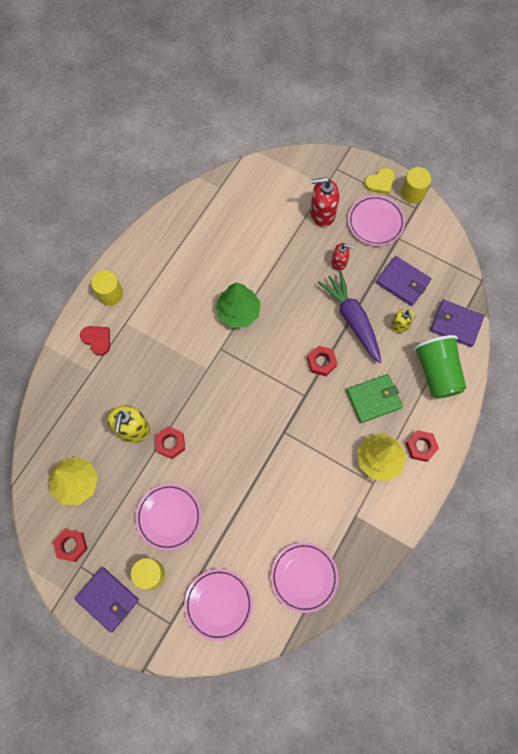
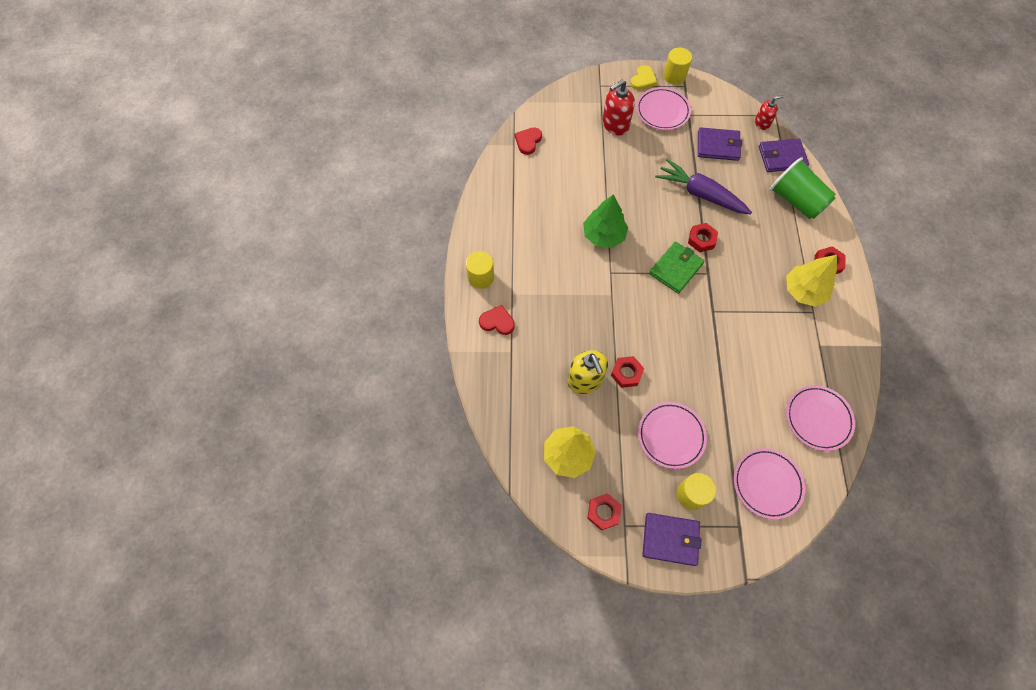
camera: 30 degrees left, 5 degrees down
(234, 191) = (528, 141): none -> red heart
(339, 262) = (657, 155): red soap dispenser -> red soap dispenser (762, 123)
(373, 399) = (764, 246): green wallet -> green wallet (675, 269)
(400, 325) = (741, 179): yellow soap dispenser -> none

